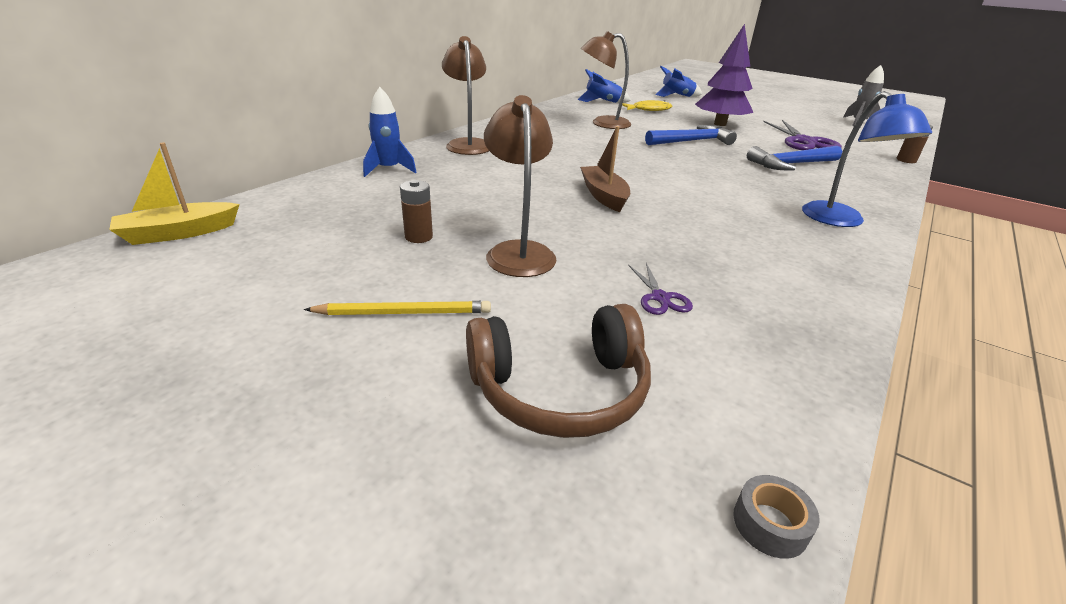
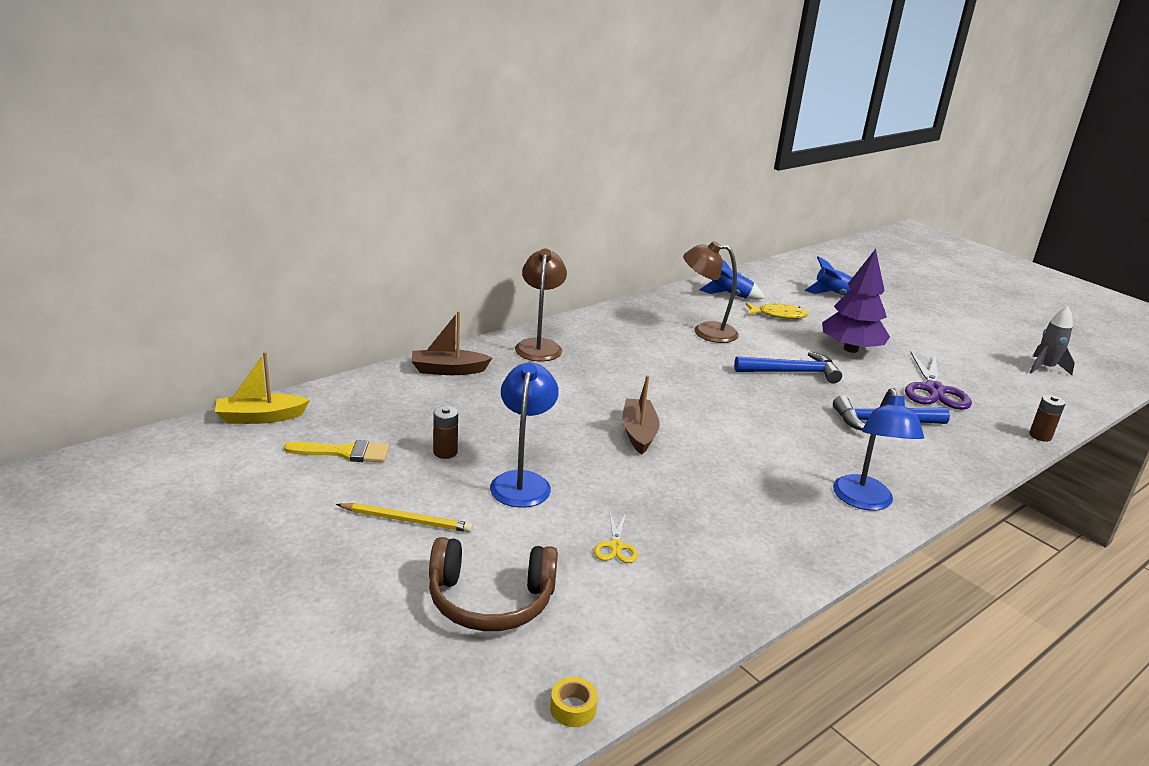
camera: 15 degrees right, 5 degrees down
(298, 253) = (345, 452): none -> yellow brush
(388, 169) = (448, 370): blue rocket -> brown boat
(518, 252) = (522, 481): brown lamp -> blue lamp
(660, 298) = (616, 546): purple scissors -> yellow scissors
(770, 524) = (573, 708): grey tape -> yellow tape

